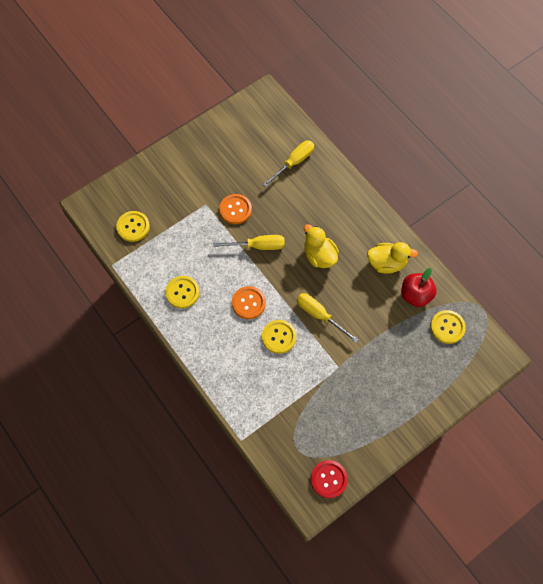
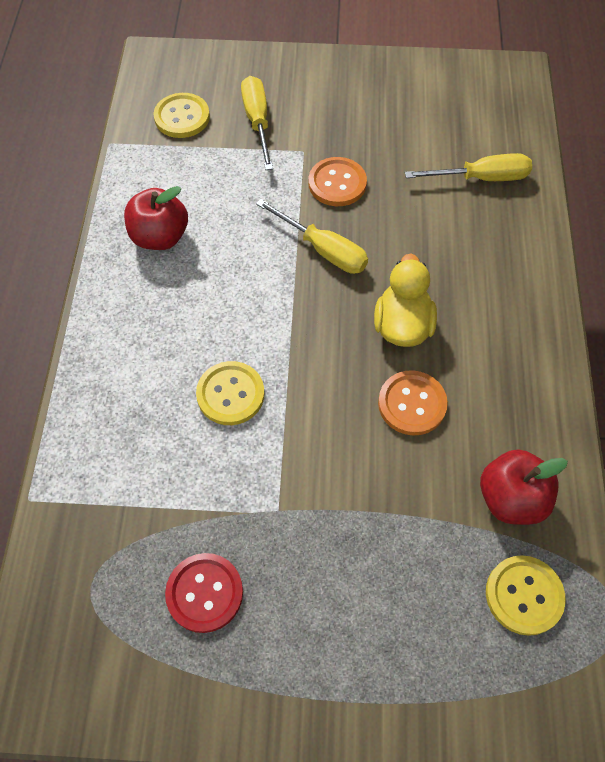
camera: 40 degrees right, 5 degrees down
(182, 292) = (160, 237): yellow button -> red apple
(248, 303) = (234, 315): orange button -> orange button (412, 404)
(319, 315) = (321, 410): yellow screwdriver -> yellow screwdriver (257, 122)
(328, 479) = (89, 680): red button -> red button (204, 593)
(387, 263) = (503, 412): yellow duck -> none

